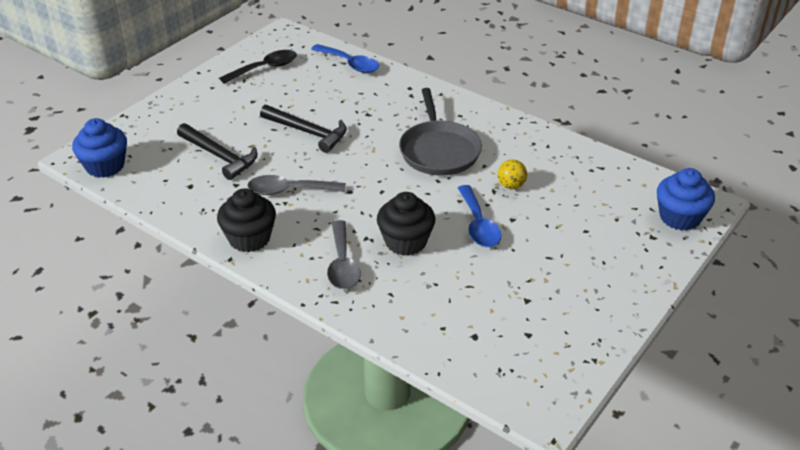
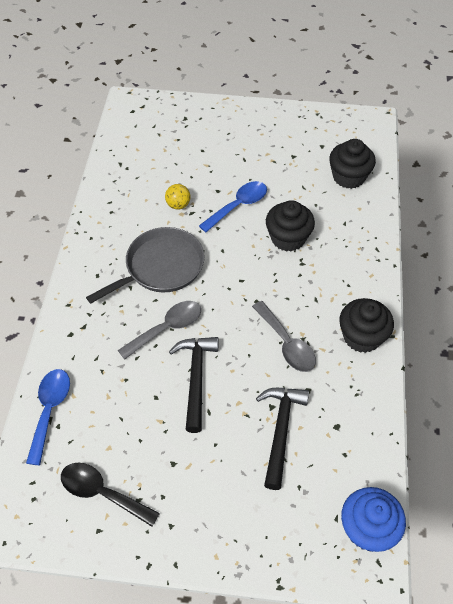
camera: 120 degrees left, 15 degrees up
(342, 264) = (340, 263): grey spoon -> grey spoon (167, 328)
(457, 332) = (348, 177): none -> black cupcake
(680, 217) = (154, 111): blue cupcake -> none

